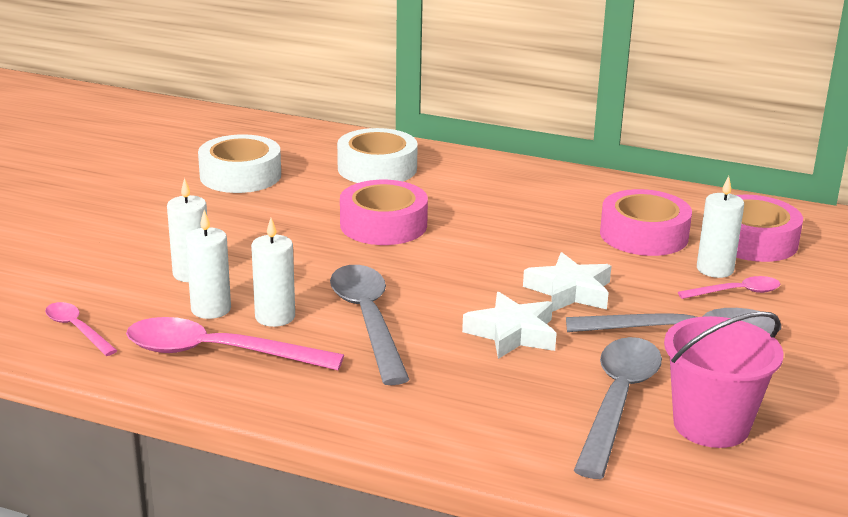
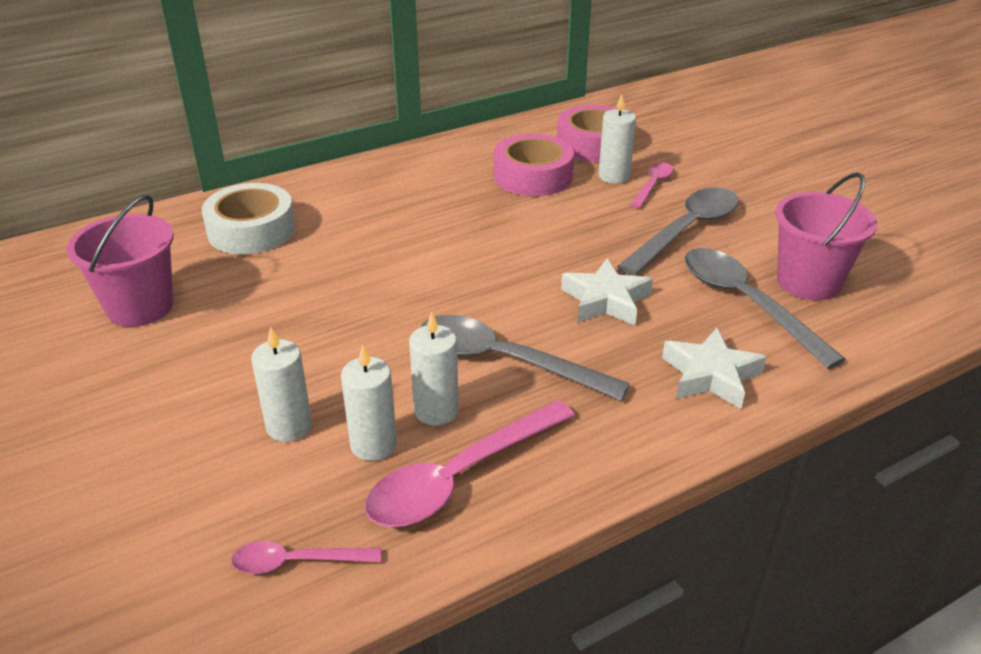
camera: 50 degrees left, 10 degrees up
(240, 175) = (140, 307): white tape -> pink bucket
(383, 225) = (355, 275): pink tape -> none
(570, 291) = (574, 245): white star -> white star (710, 375)

